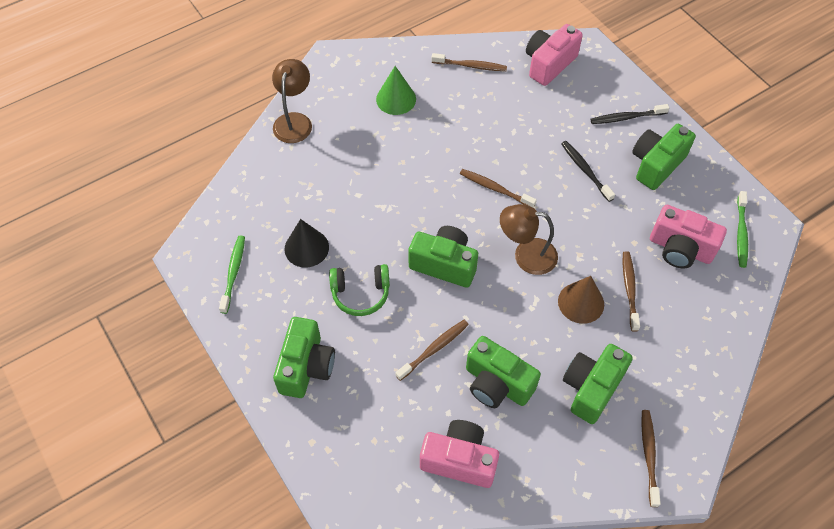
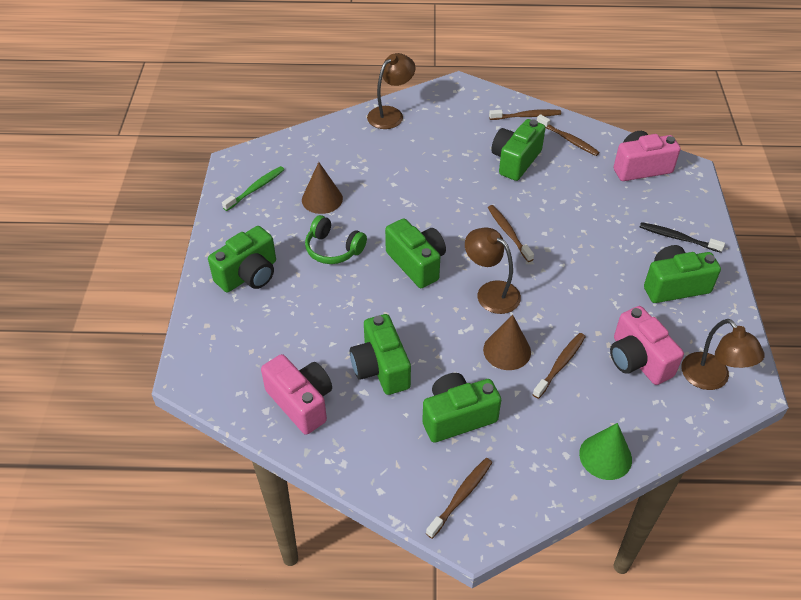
camera: 35 degrees right, 10 degrees down
(306, 248) = (322, 199): black cone -> brown cone
(396, 99) = (483, 135): green cone -> green cone (605, 456)
(434, 349) = (354, 316): brown toothbrush -> brown toothbrush (526, 116)
(444, 112) = (515, 161): none -> green camera
(585, 170) = (601, 258): black toothbrush -> none
(741, 233) = (711, 379): green toothbrush -> brown lamp

